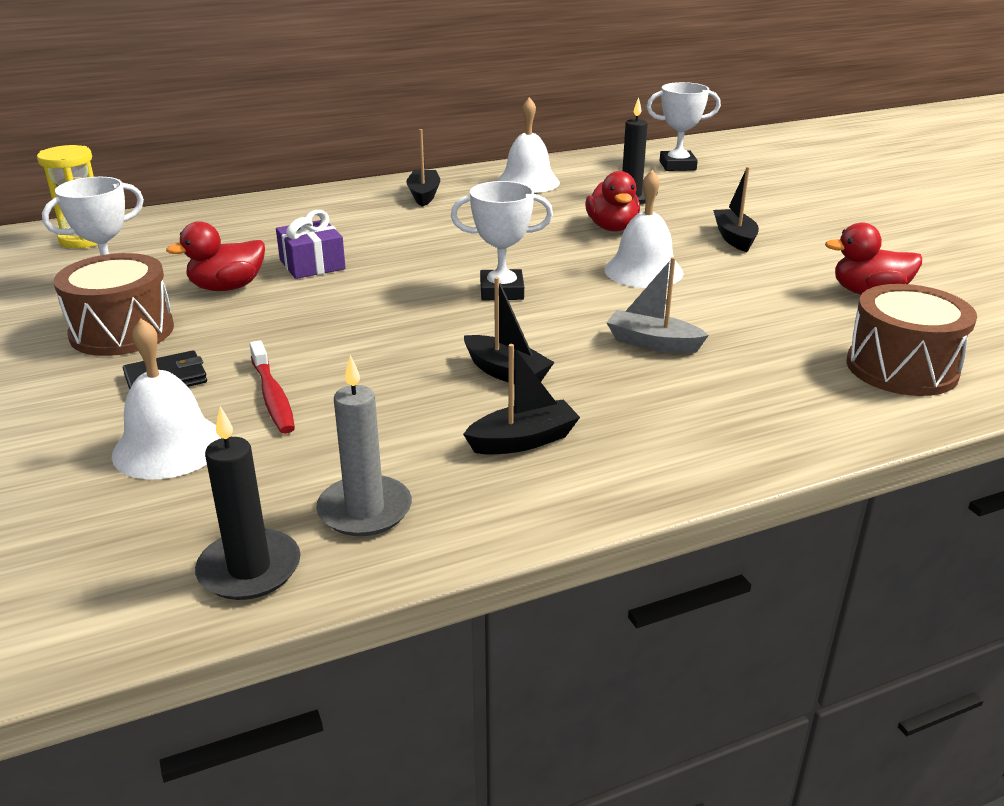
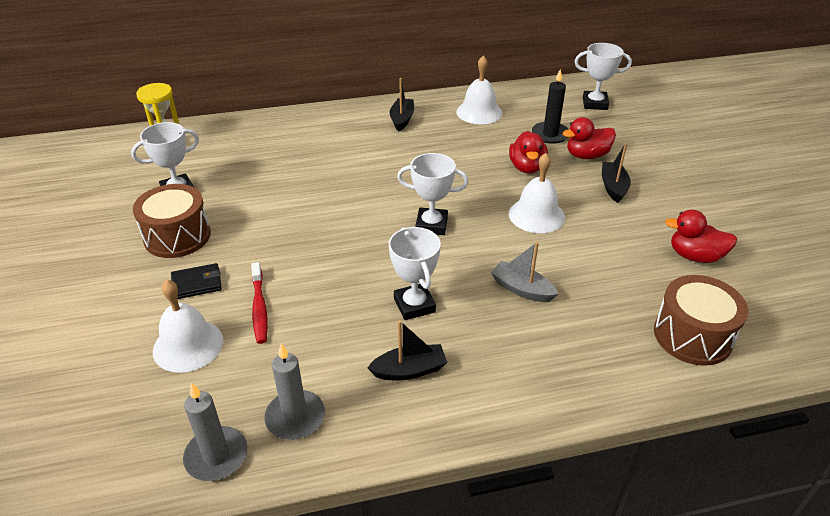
camera: 10 degrees right, 10 degrees up
(227, 287) = (250, 201): red duck -> red duck (586, 155)
(249, 569) = (216, 456): black candle -> grey candle
(312, 264) = (310, 184): purple gift -> none
(506, 372) = (414, 305): black boat -> white trophy

